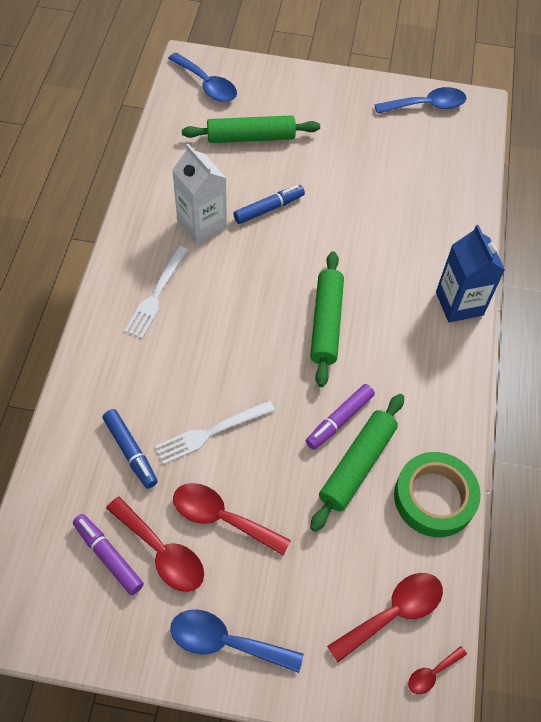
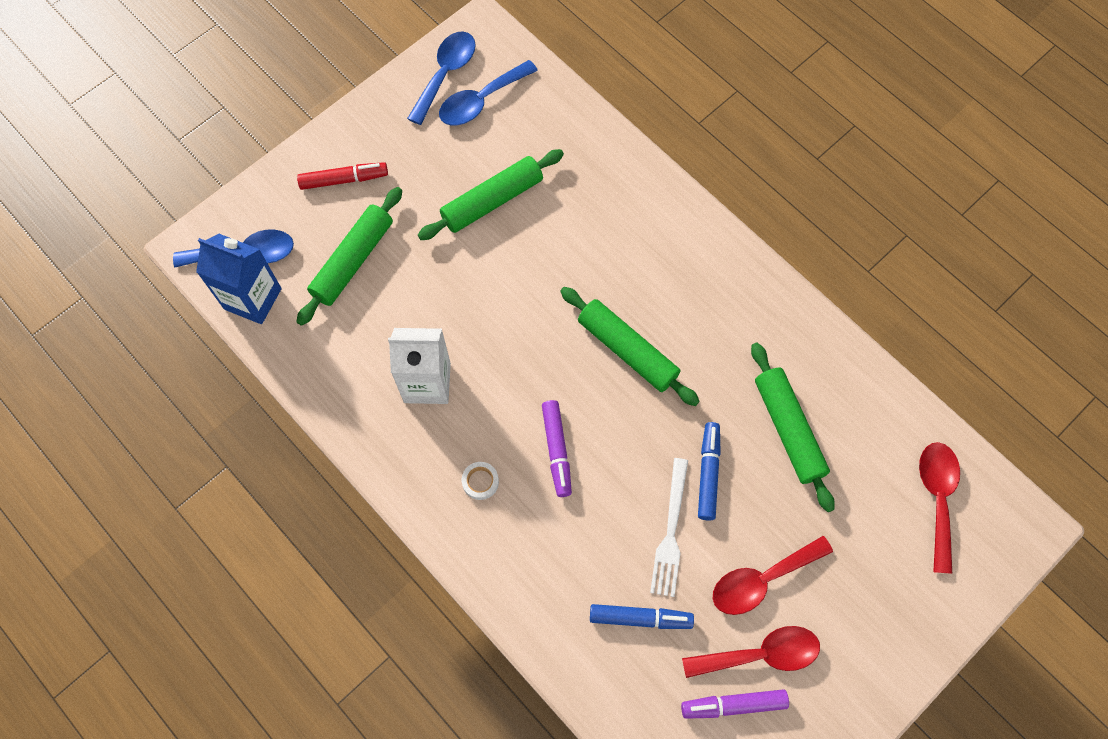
camera: 50 degrees left, 10 degrees up
(156, 294) = (480, 482): white fork -> white tape
(226, 642) = (877, 653): blue spoon -> blue spoon (481, 101)
(269, 208) = (457, 307): blue marker -> blue marker (708, 473)
(301, 100) = (344, 180): none -> red marker
(339, 420) = (735, 412): purple marker -> purple marker (557, 450)
(362, 182) = (492, 201): none -> green rolling pin
(432, 673) = (1003, 505): red spoon -> none
(434, 498) = (860, 389): green tape -> none
(459, 303) = (690, 223): blue carton -> blue carton (253, 299)

